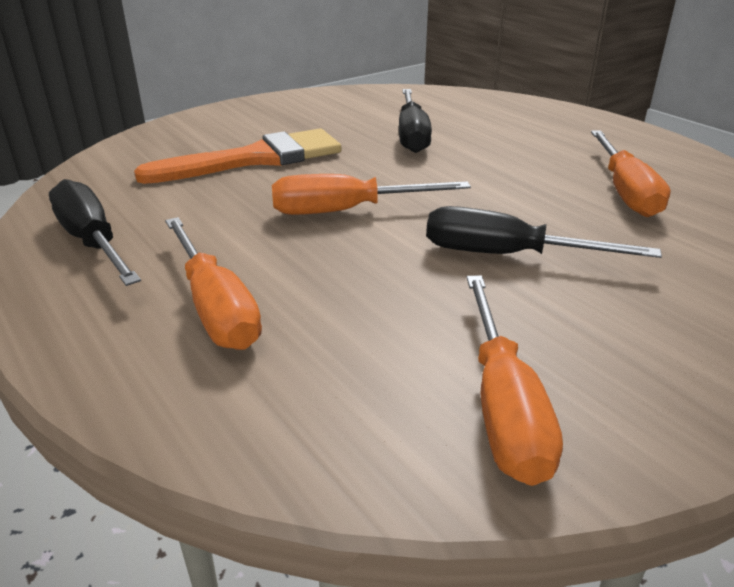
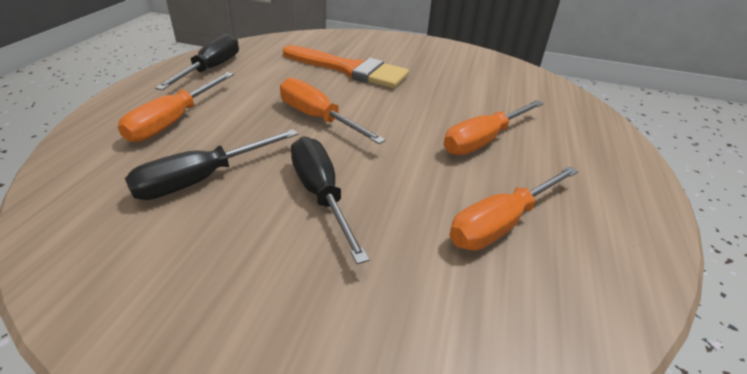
camera: 50 degrees right, 5 degrees up
(412, 135) = (460, 102): black screwdriver -> black screwdriver (202, 179)
(503, 406) = (128, 248): orange screwdriver -> orange screwdriver (483, 140)

